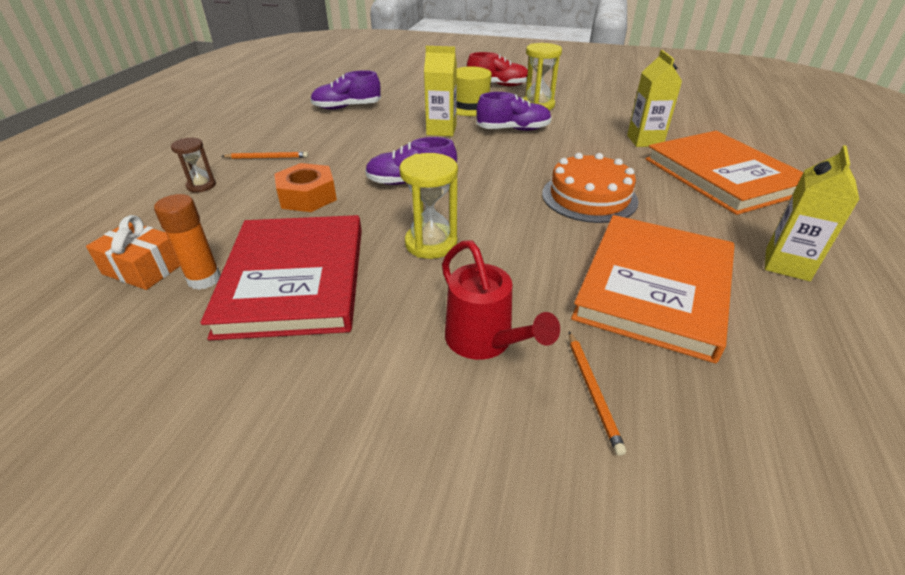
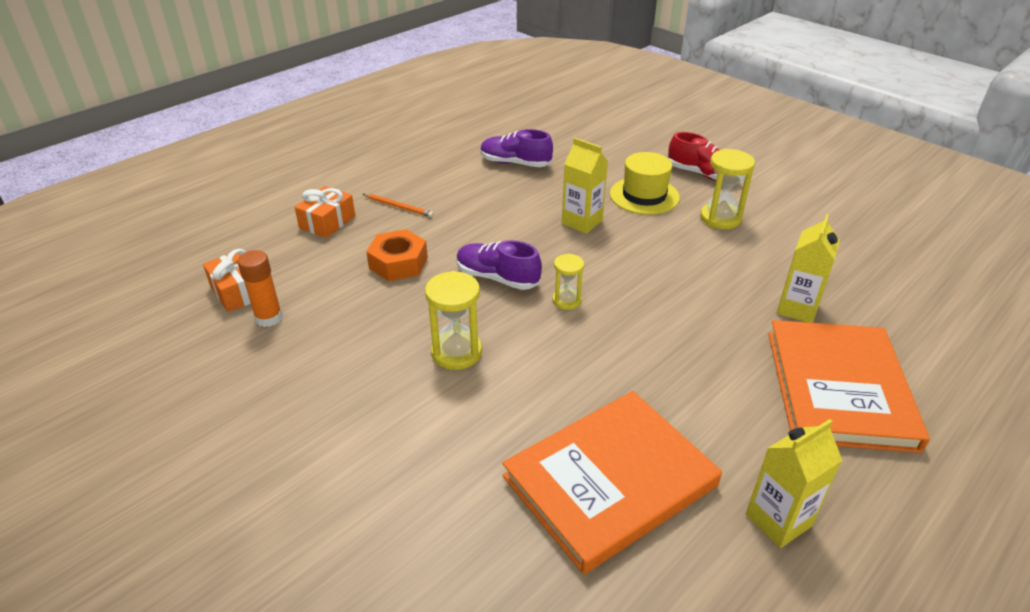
camera: 30 degrees right, 0 degrees up
(201, 186) = (327, 222): brown hourglass -> orange gift
(295, 279) = (328, 344): red book -> none
(484, 181) = (566, 300): none -> yellow hourglass
(485, 342) = (416, 463): red watering can -> none
(513, 130) = (658, 245): purple shoe -> none
(589, 197) = (652, 358): orange cake -> none
(592, 391) = (457, 543): orange pencil -> none

